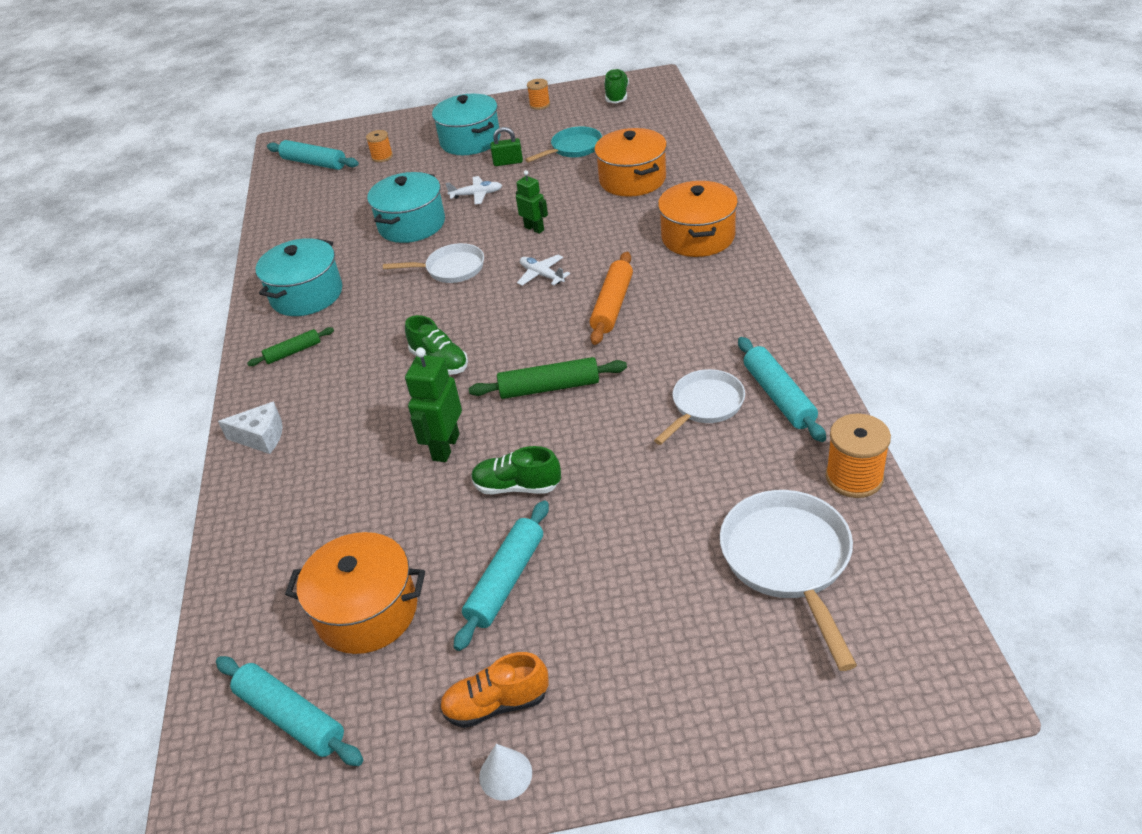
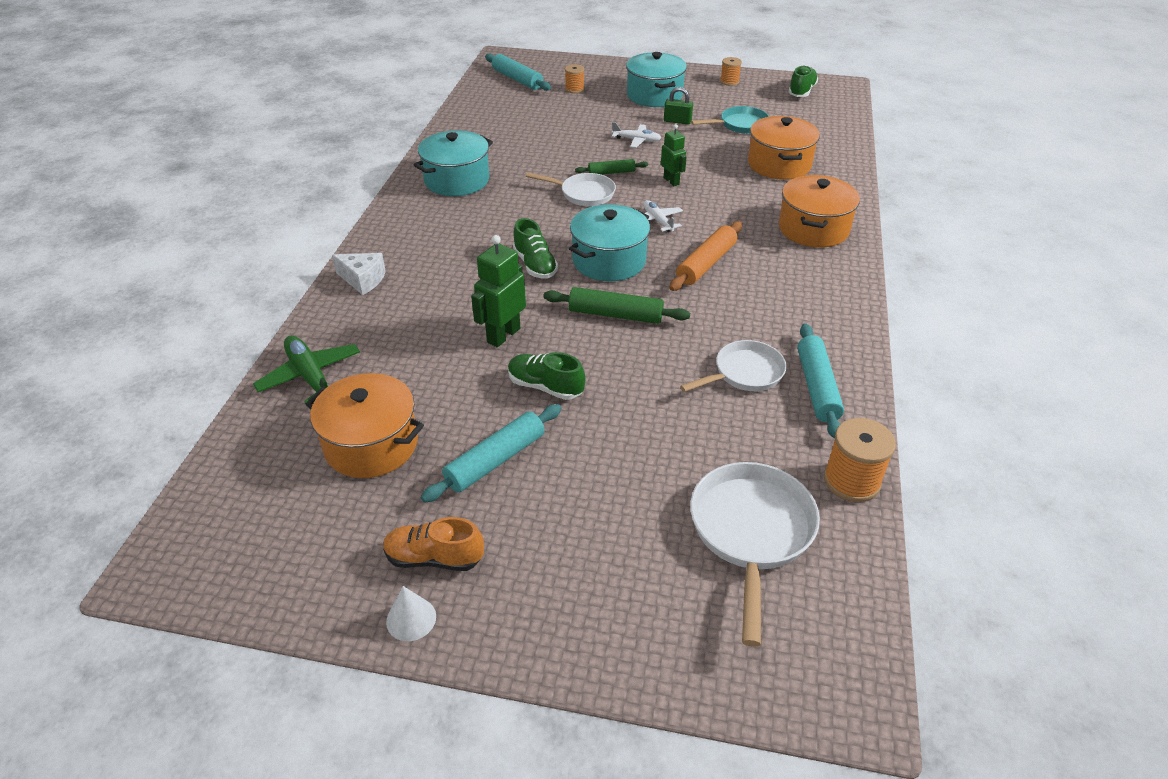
camera: 15 degrees right, 0 degrees up
(260, 562) = (310, 377): none -> green plane
(291, 717) = (269, 506): turquoise rolling pin -> none
(293, 352) = (422, 222): green rolling pin -> green rolling pin (611, 172)
(412, 224) = (570, 149): turquoise pot -> turquoise pot (609, 261)

